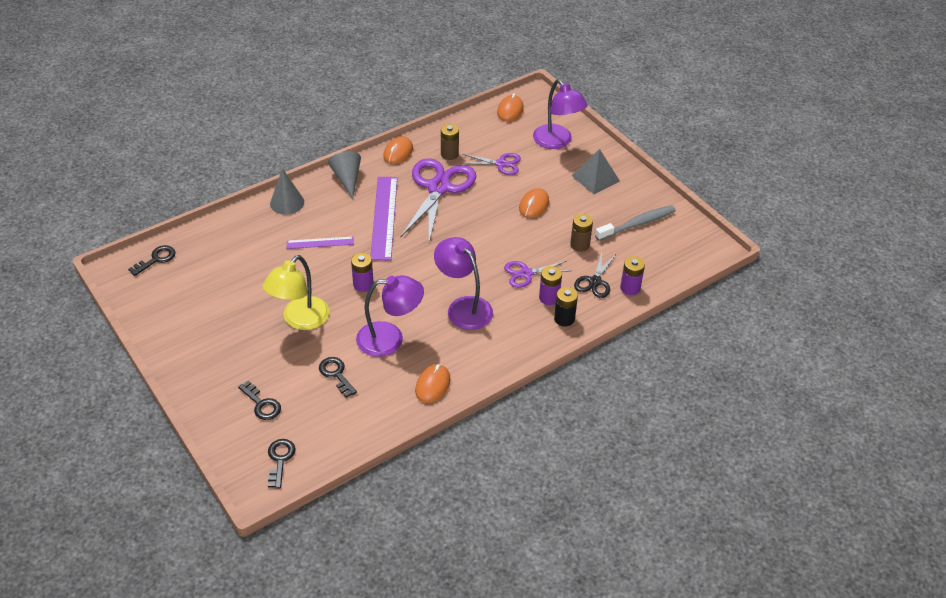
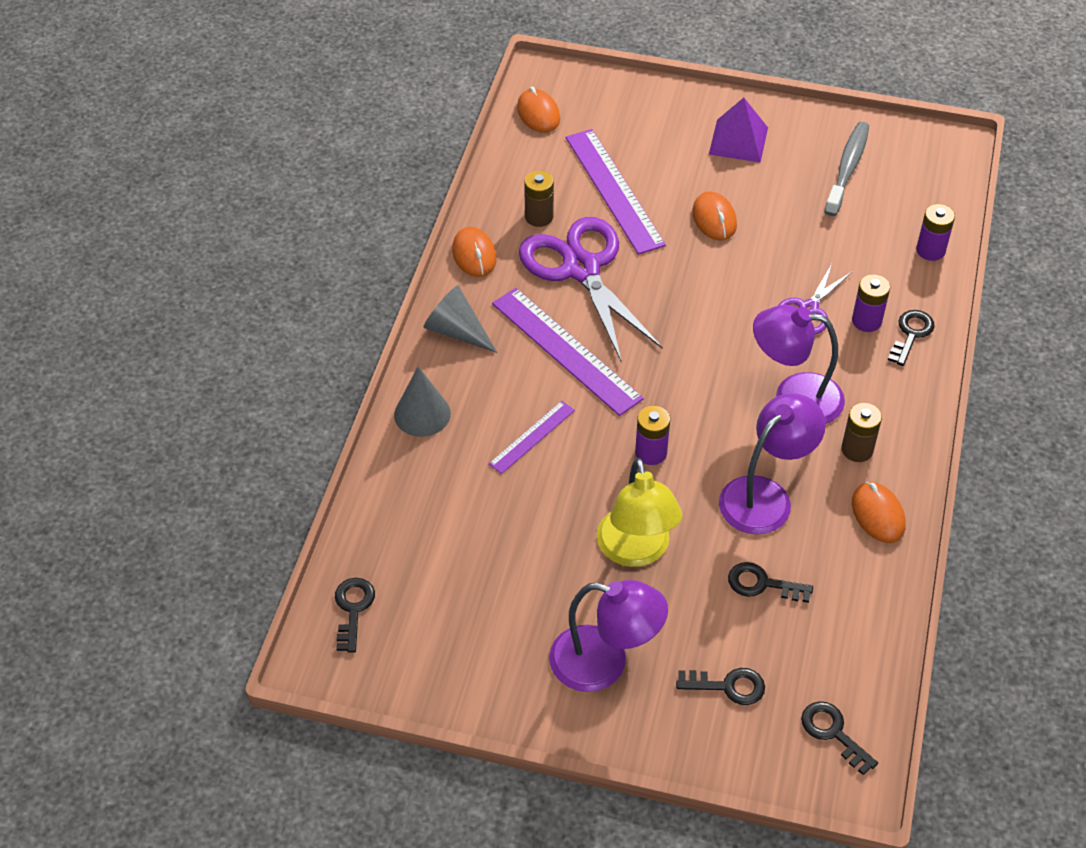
camera: 40 degrees left, 5 degrees up
(501, 164) = (614, 190): purple scissors -> purple ruler
(557, 142) = (642, 121): purple lamp -> purple lamp (604, 663)
(564, 319) = (911, 334): black battery -> black key
(580, 245) = (820, 234): brown battery -> brown battery (857, 449)
(595, 178) = (738, 141): grey pyramid -> purple pyramid
(595, 281) = (888, 268): black scissors -> none

